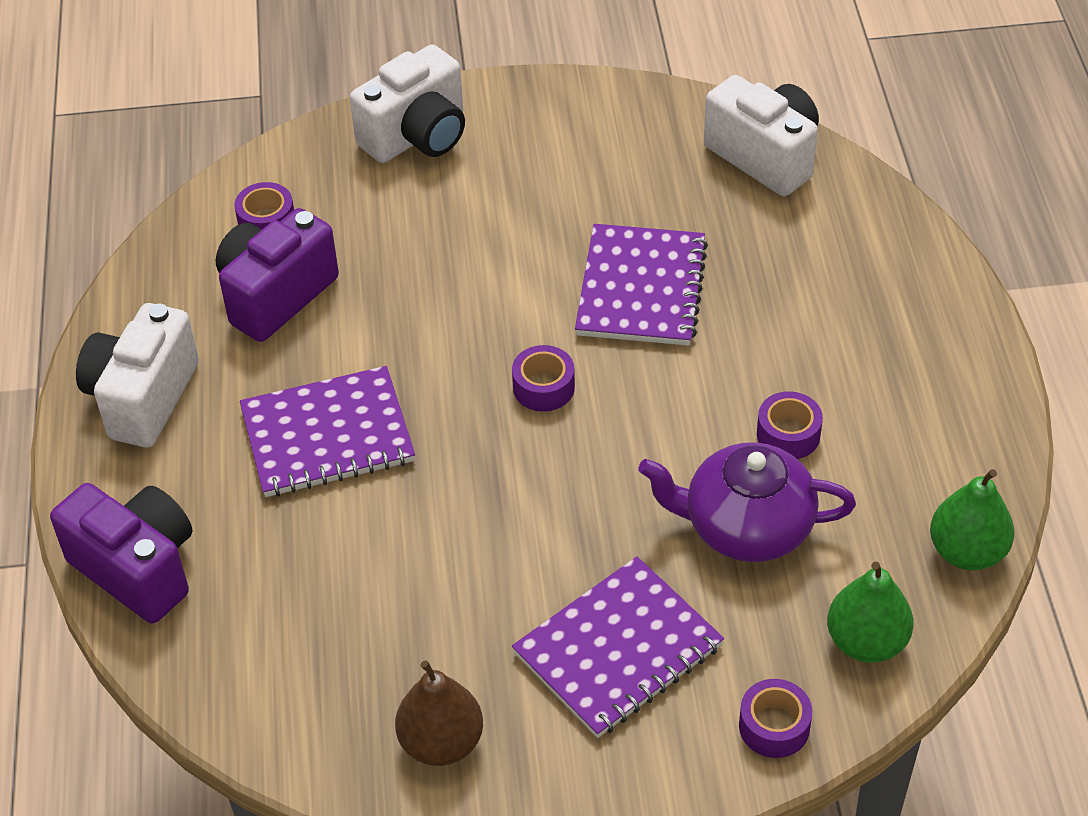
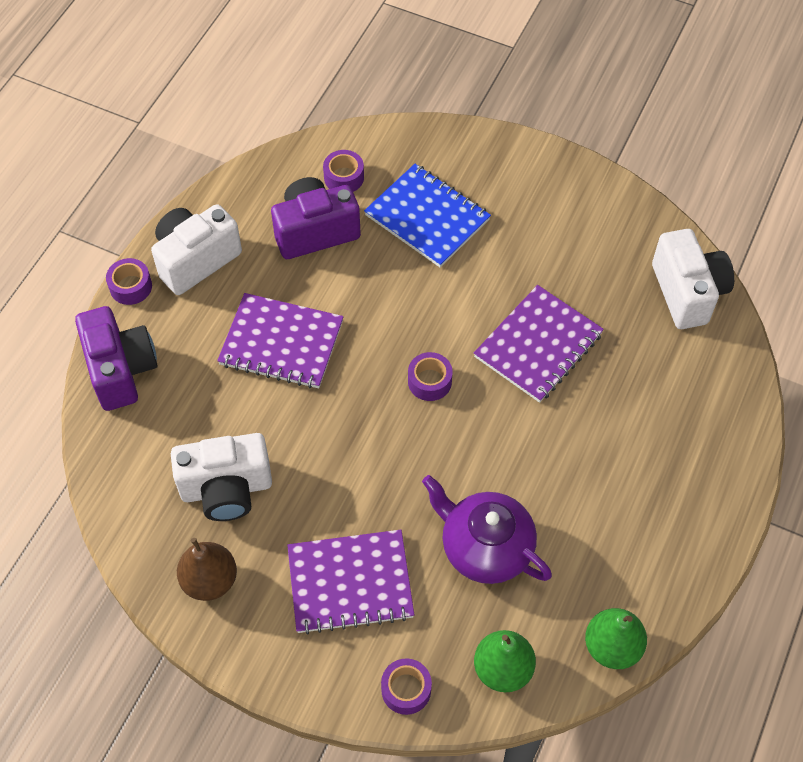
camera: 30 degrees right, 10 degrees up
(404, 217) = (427, 217): none -> blue notebook
(417, 136) = (474, 163): white camera -> white camera (226, 489)
(788, 434) = (557, 499): purple tape -> purple tape (130, 287)

